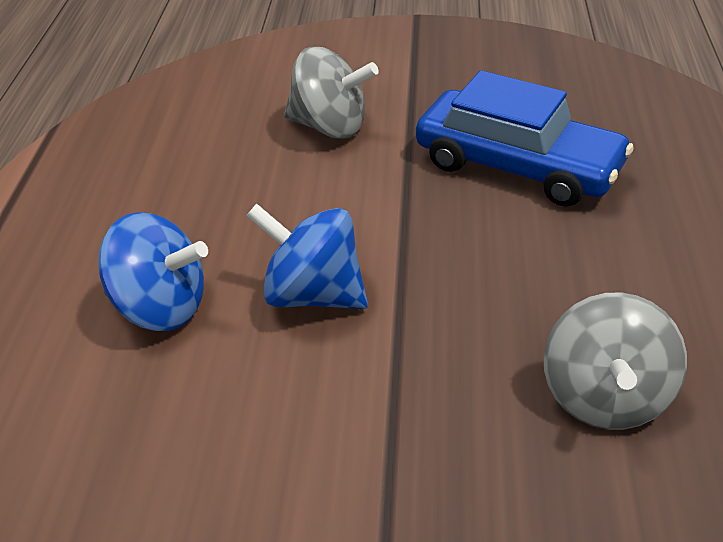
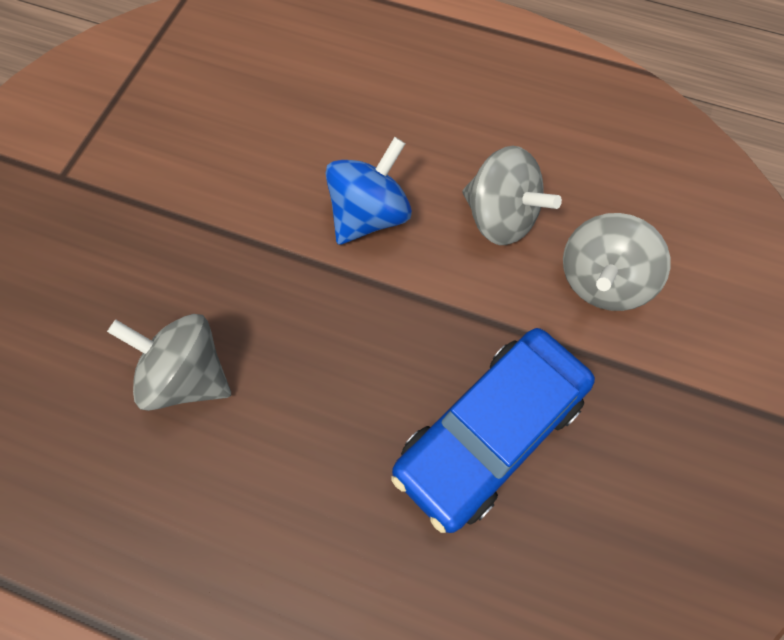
camera: 105 degrees right, 25 degrees up
(160, 308) = (391, 122): blue spinning top -> none
(279, 196) = (500, 217): none -> grey spinning top

